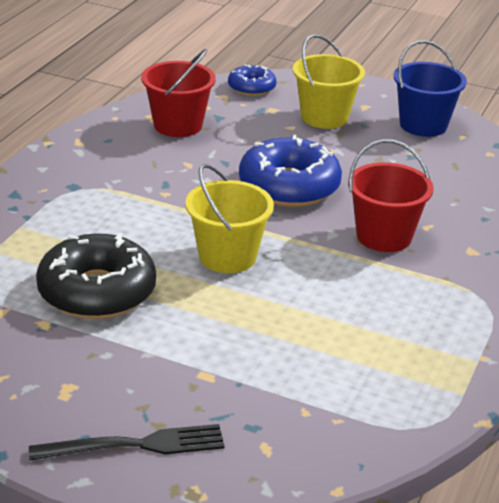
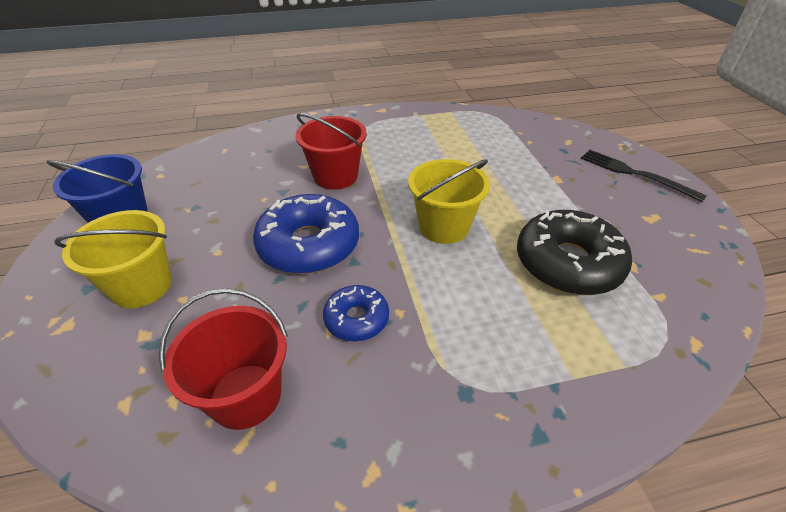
camera: 125 degrees left, 10 degrees up
(251, 88) = (82, 388): blue donut -> blue donut (356, 319)

